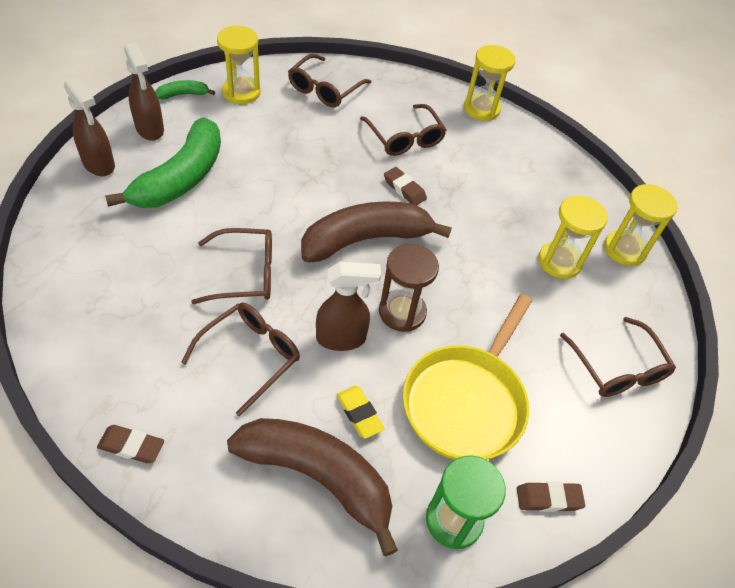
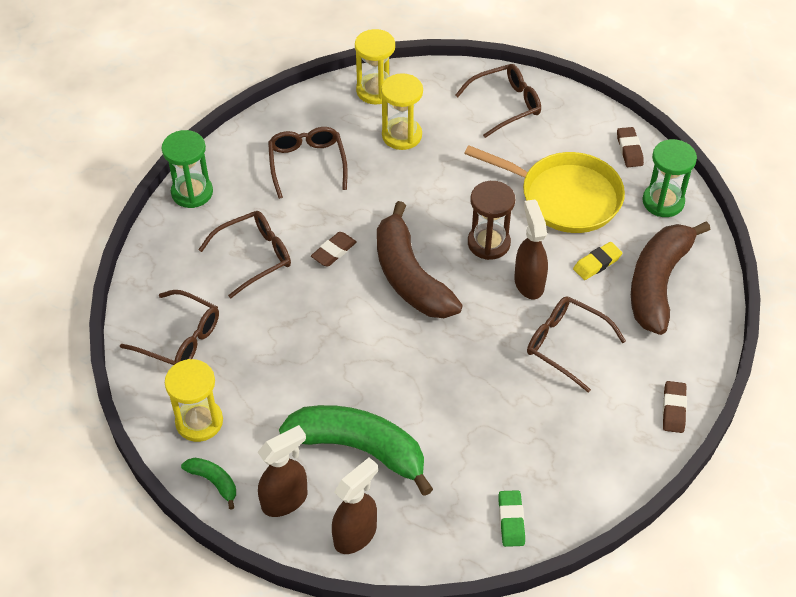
camera: 90 degrees left, 0 degrees up
(62, 269) = (511, 520): none -> green eraser
(183, 94) = (214, 482): green banana -> green banana turned 150 degrees clockwise
(244, 274) = (477, 366): brown glasses -> brown glasses (307, 164)
(481, 109) = (192, 192): yellow hourglass -> green hourglass

